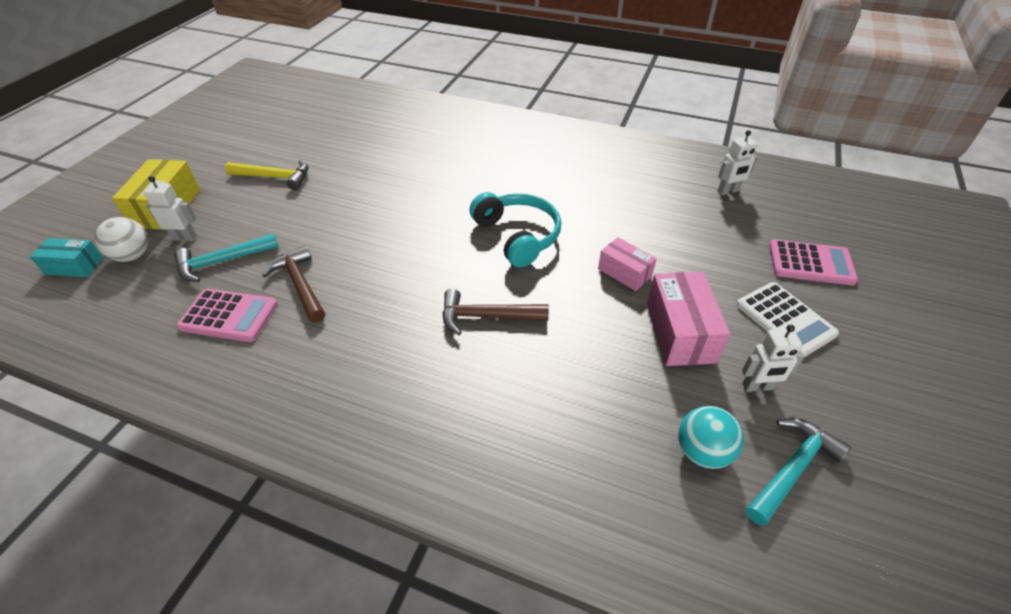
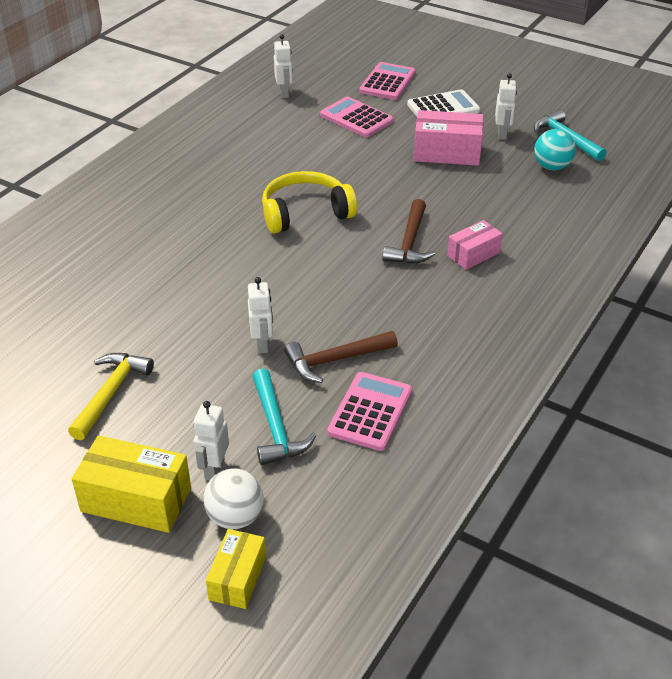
camera: 80 degrees left, 5 degrees down
(74, 266) = (237, 578): turquoise box -> yellow box
(324, 239) = (262, 344): none -> white robot
(517, 236) = (305, 213): turquoise headphones -> yellow headphones
(624, 272) = (374, 164): pink box -> pink box (473, 254)
(711, 248) = (356, 118): none -> pink calculator

